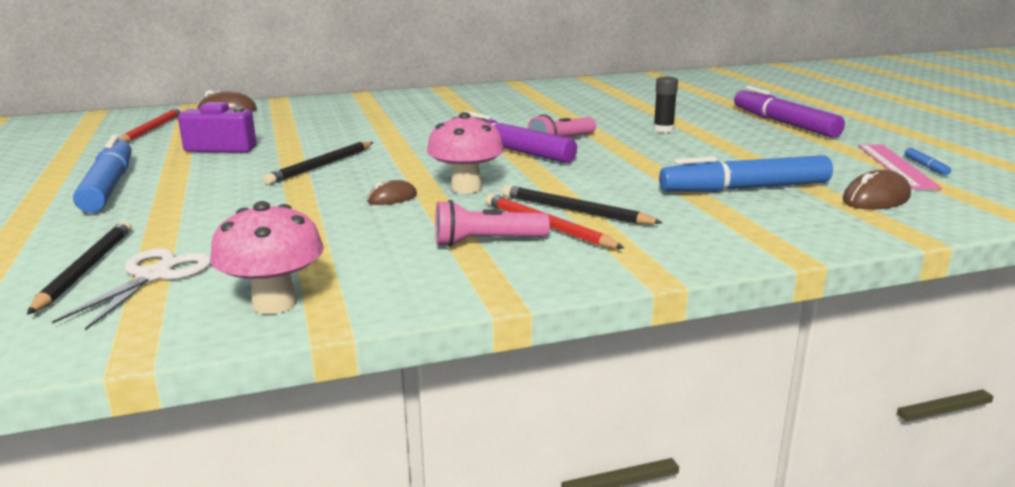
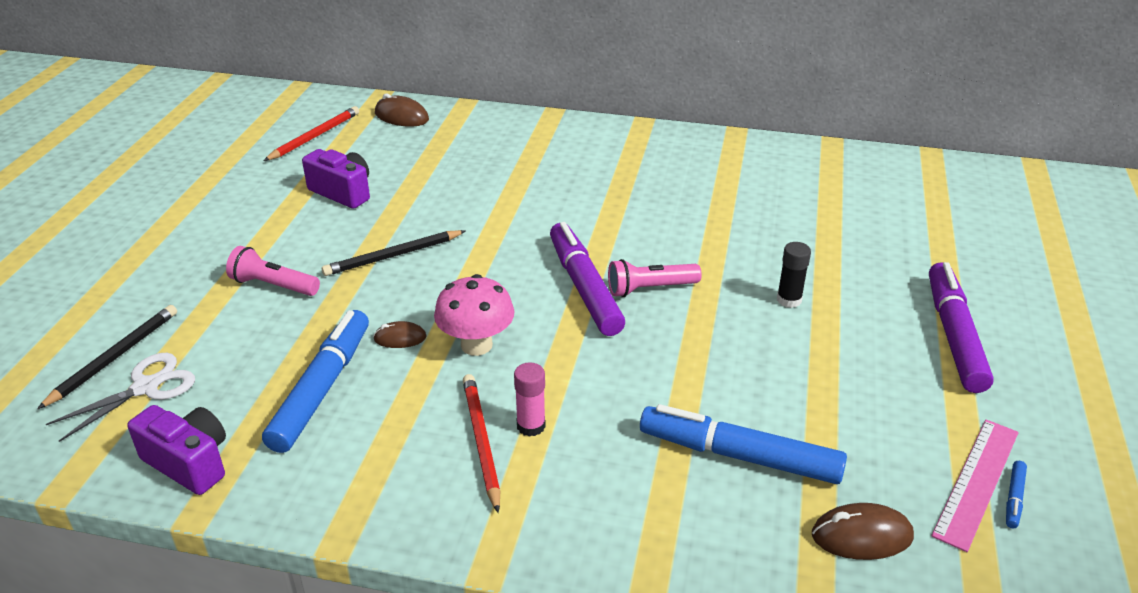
camera: 30 degrees right, 15 degrees up
(109, 186) = (213, 233): blue marker -> blue marker (322, 388)
(274, 303) = (189, 463): pink mushroom -> purple camera
(487, 242) = (408, 445): pink flashlight -> pink flashlight (273, 285)
(575, 211) = (531, 426): black pencil -> pink glue stick

